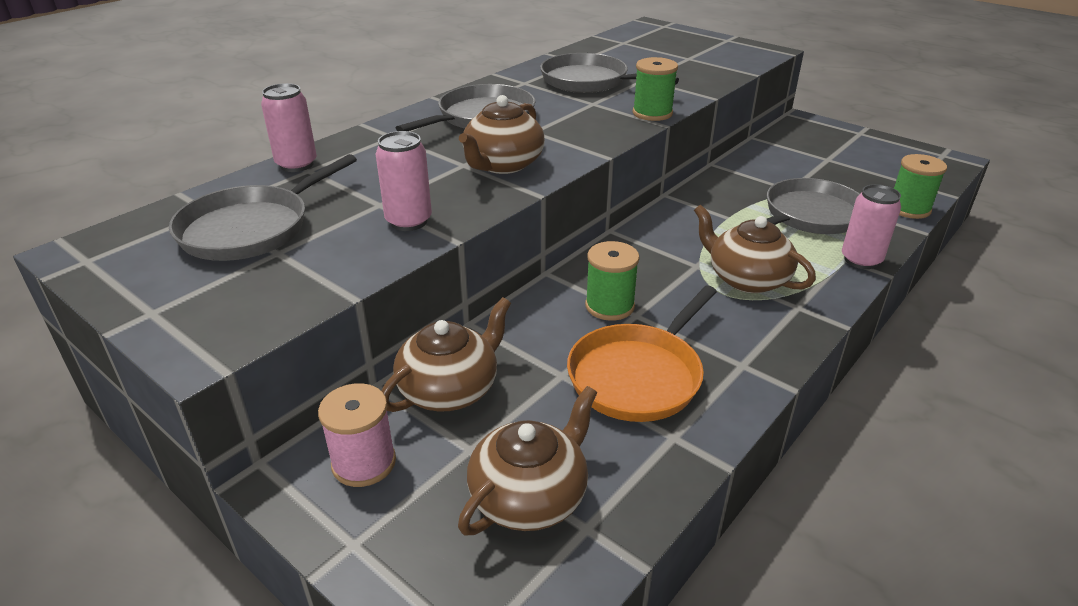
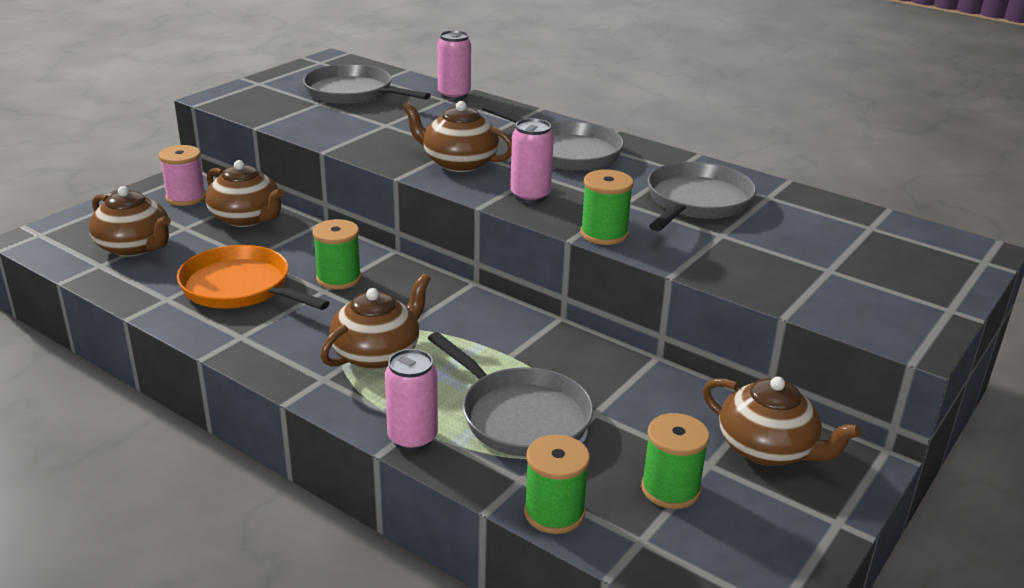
camera: 85 degrees right, 5 degrees down
(408, 221) = (356, 135): pink can -> pink can (530, 196)
(802, 142) = (767, 449): none -> brown teapot
(860, 172) = (670, 489): none -> green spool

